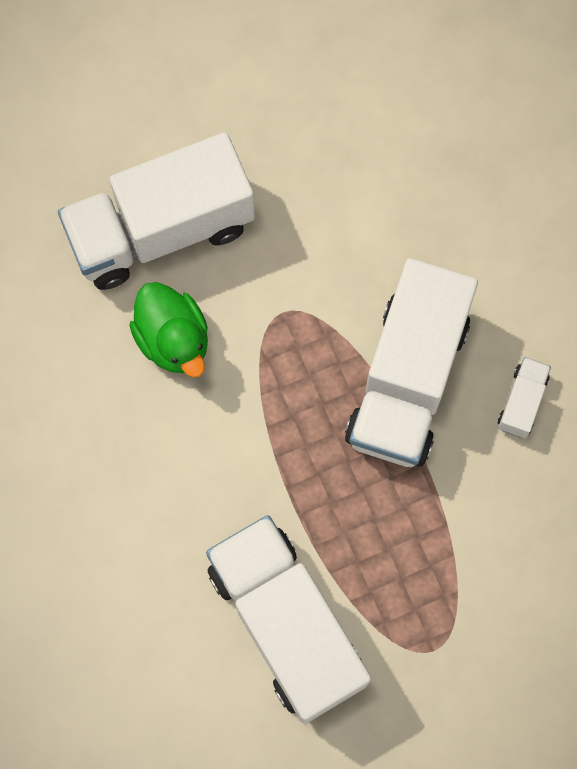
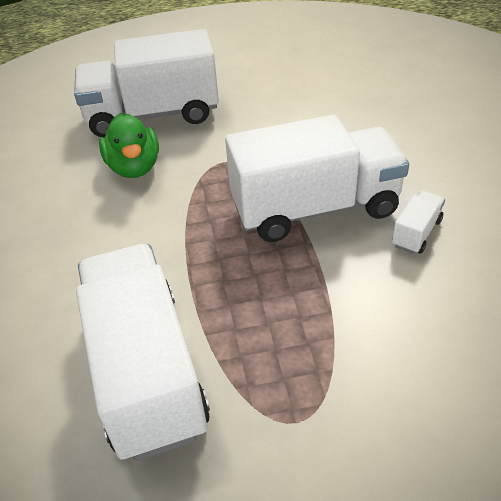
camera: 15 degrees right, 30 degrees down
(407, 380) = (315, 208): white truck -> white truck turned 135 degrees counterclockwise

